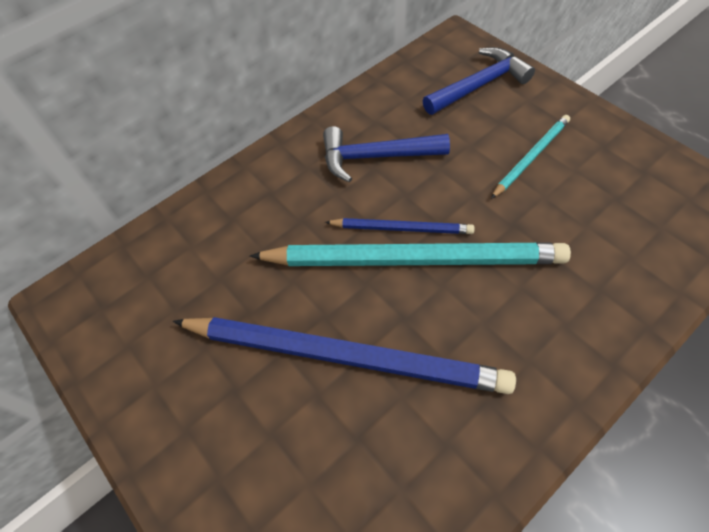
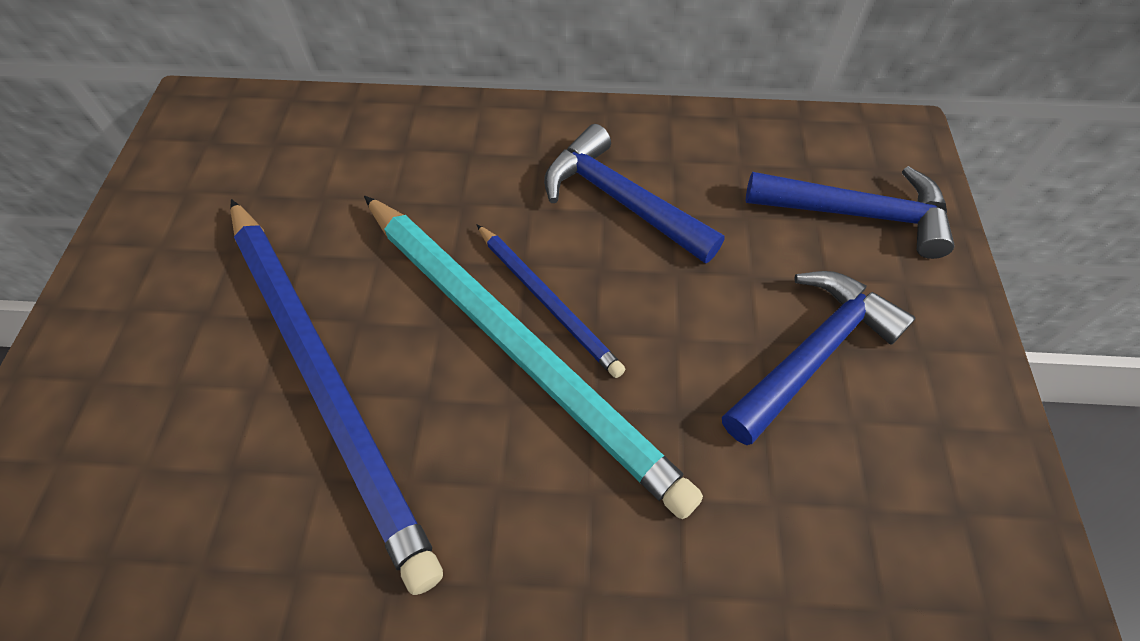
camera: 40 degrees right, 0 degrees up
(531, 157) = (812, 354): turquoise pencil -> blue hammer

